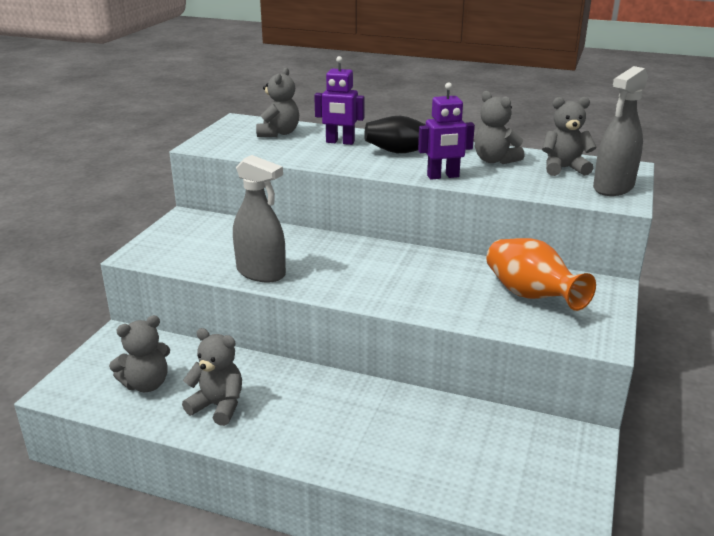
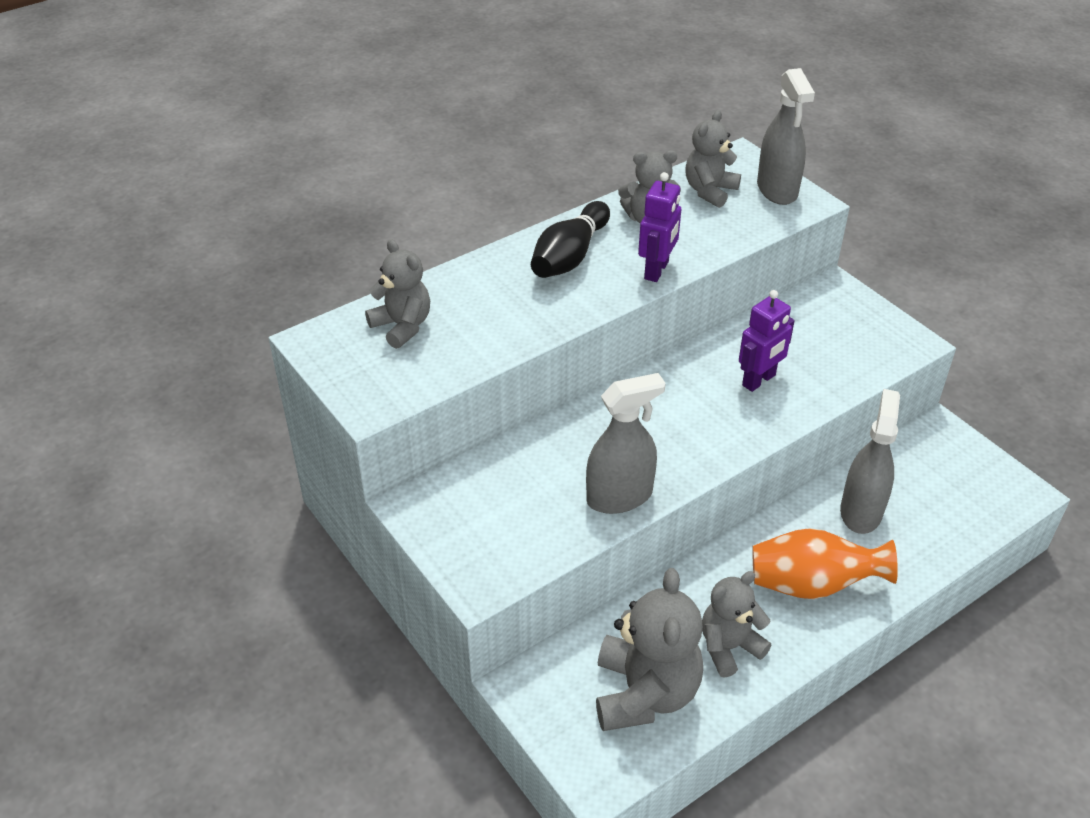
camera: 55 degrees left, 15 degrees up
(146, 384) = (645, 693): grey teddy bear -> grey teddy bear, size x1.58
(340, 142) = (486, 293): purple robot -> purple robot (759, 380)
(426, 425) = (861, 511): none -> grey spray bottle
(531, 296) = (816, 339): orange vase -> orange vase (812, 585)

